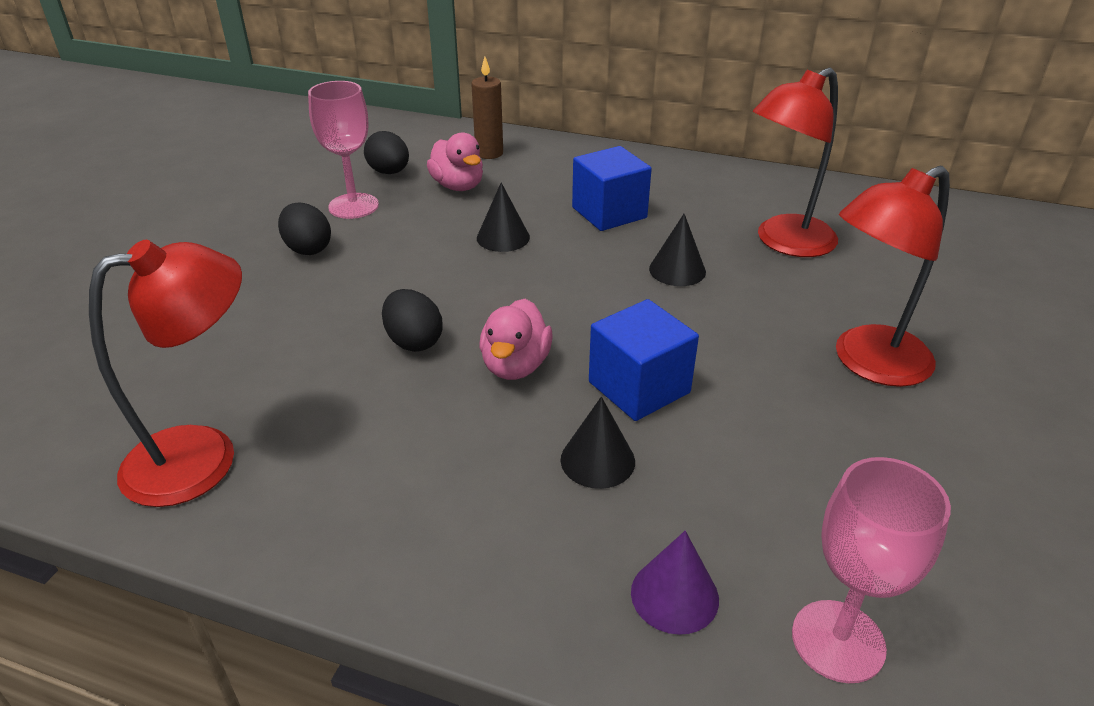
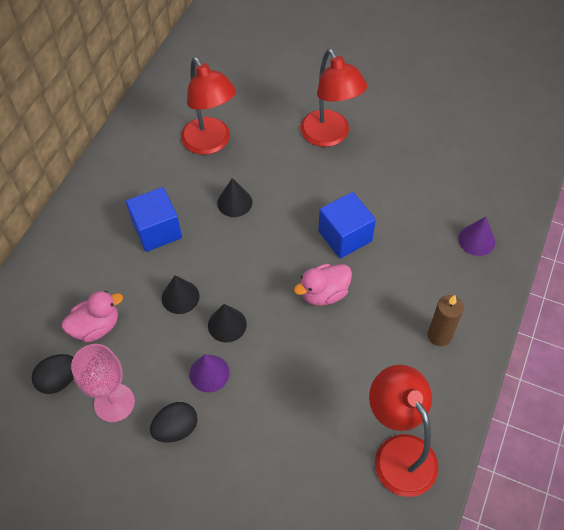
camera: 85 degrees left, 20 degrees up
(382, 267) = (209, 373): none -> purple cone
(414, 341) = (297, 348): black egg -> none
(489, 153) = (42, 304): brown candle -> brown candle (439, 335)
(515, 365) = (324, 293): pink duck -> pink duck turned 135 degrees clockwise
(597, 460) = (399, 260): black cone -> black cone (227, 324)
(838, 641) = (493, 191): pink goblet -> none

